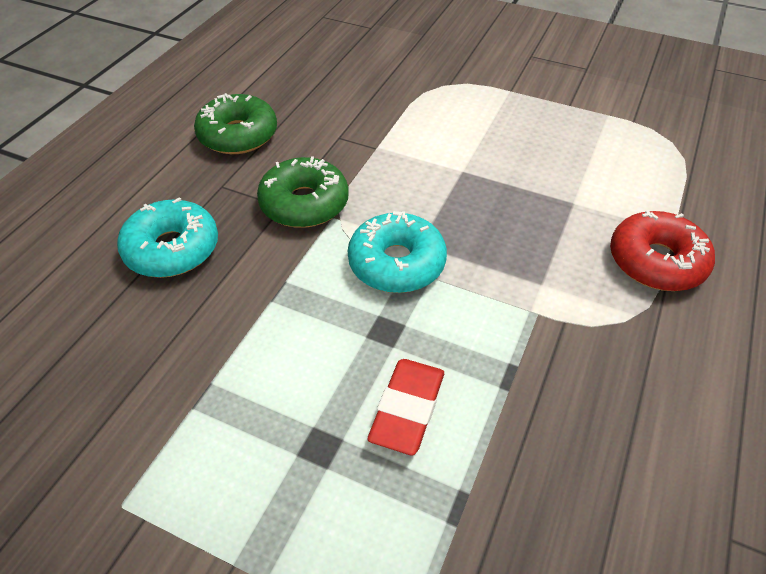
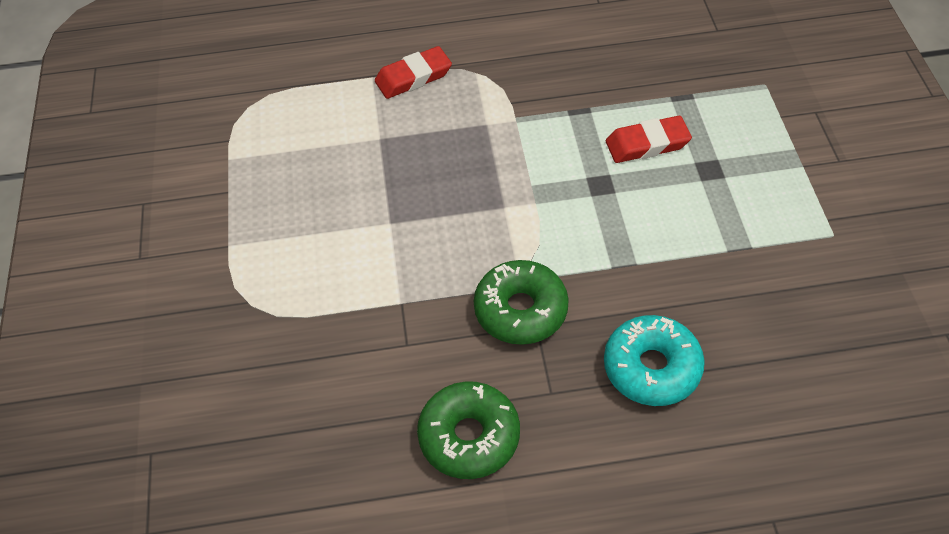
camera: 120 degrees left, 5 degrees up
(396, 263) = (535, 211): turquoise donut -> none
(656, 261) = (413, 77): red donut -> red eraser

